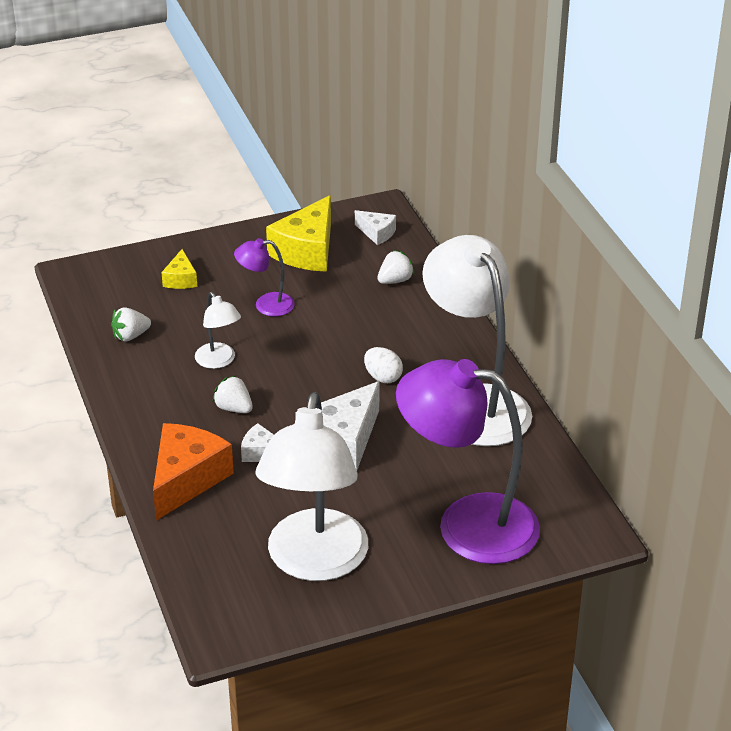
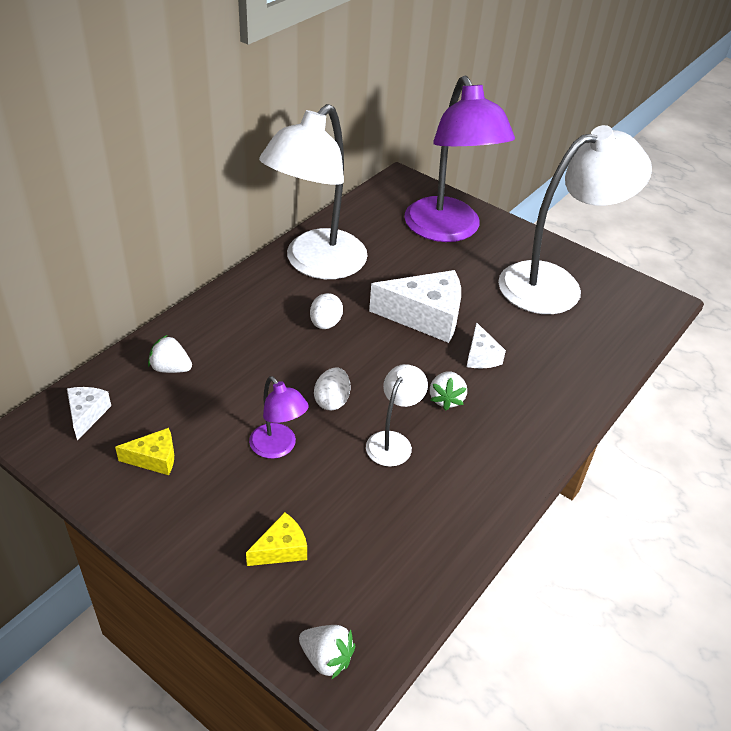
camera: 125 degrees left, 5 degrees up
(130, 336) = (414, 538): white strawberry -> white strawberry (326, 658)
(186, 479) = (554, 387): orange cheese -> none
(288, 347) = (332, 401): none -> white egg
(307, 251) = (154, 459): yellow cheese -> yellow cheese, size x0.51

